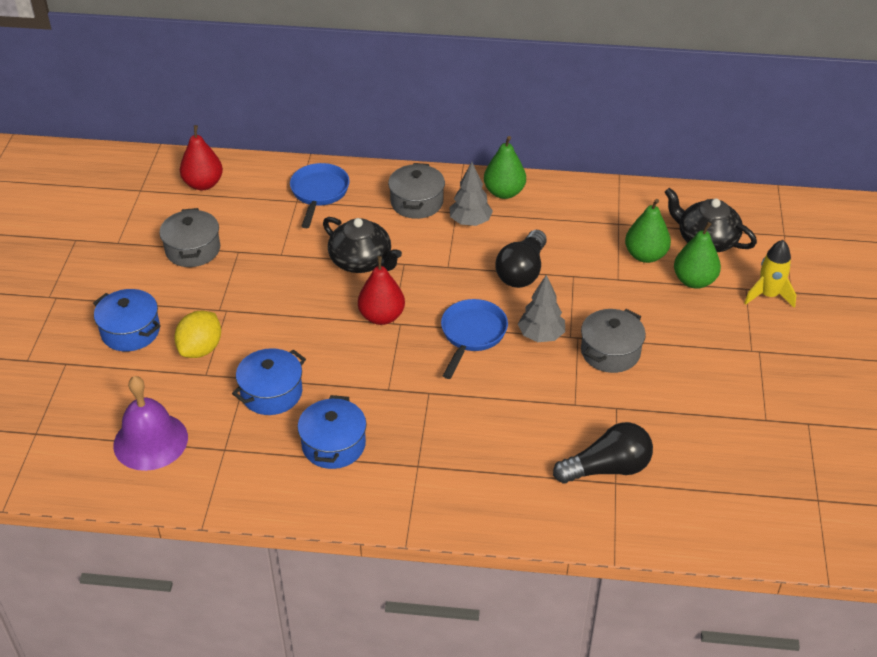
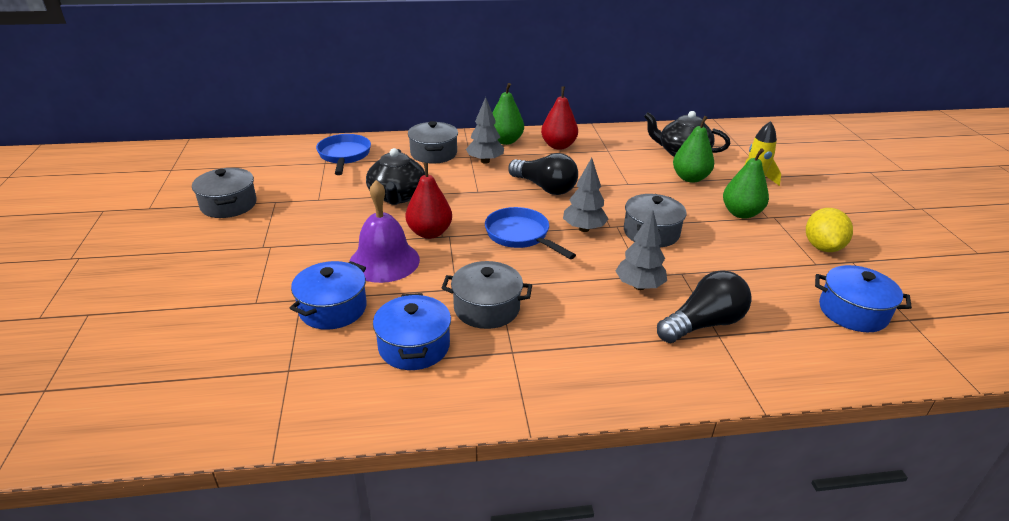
camera: 15 degrees left, 10 degrees down
(130, 331) = (166, 276): blue pot -> blue pot (853, 312)
(150, 441) = (196, 375): purple bell -> purple bell (384, 261)
(201, 349) = (247, 281): yellow lemon -> yellow lemon (822, 247)
(203, 184) = (233, 160): red pear -> red pear (558, 146)
(361, 261) = (397, 196): black teapot -> black teapot turned 60 degrees clockwise
(410, 416) = (486, 308): none -> grey pot
(471, 335) = (520, 236): blue pan -> blue pan turned 45 degrees counterclockwise
(522, 272) = (545, 187): black light bulb -> black light bulb turned 60 degrees counterclockwise
(565, 416) = (639, 286): none -> grey tree
(645, 255) = (641, 167): green pear -> green pear (741, 213)

